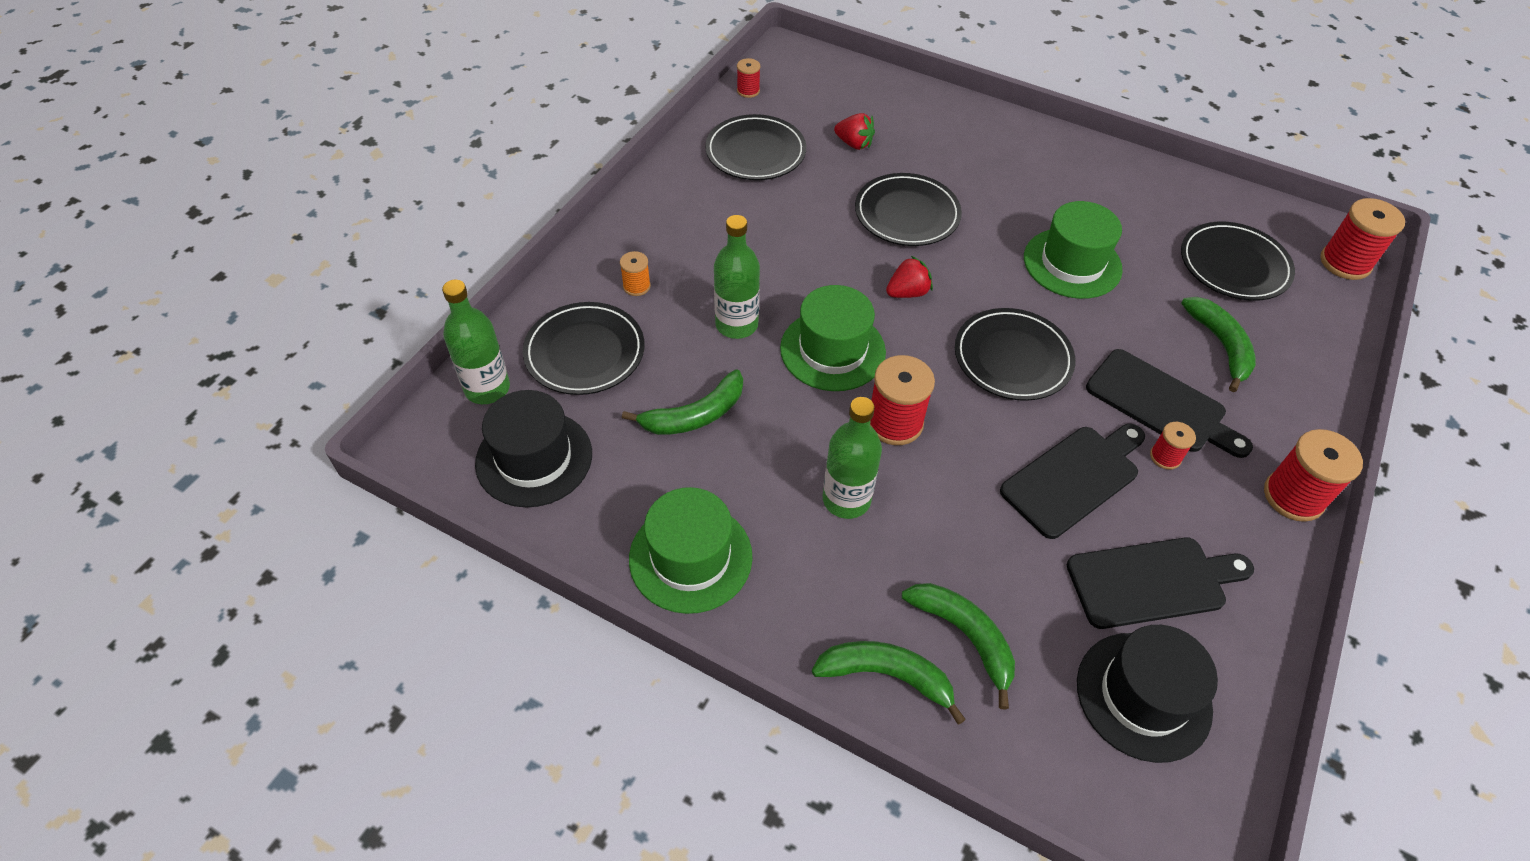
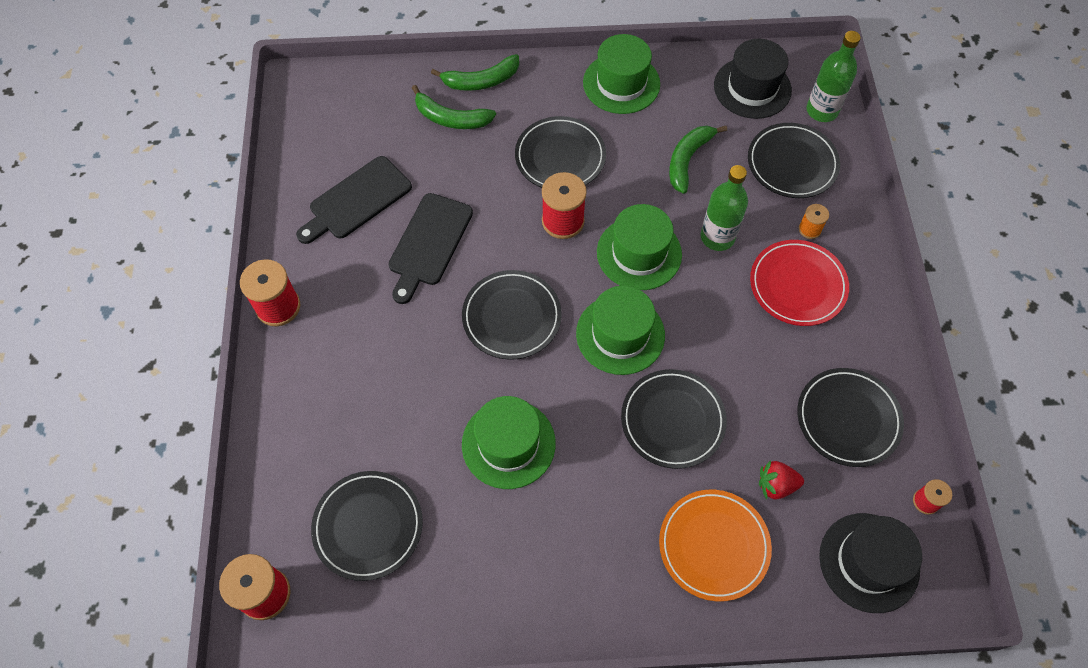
camera: 150 degrees right, 10 degrees up
(699, 250) = (797, 285): none -> red plate
(846, 499) = (560, 157): green bottle -> black plate
(907, 292) = (620, 334): red strawberry -> green hat
(934, 136) = (713, 546): none -> orange plate
(1143, 696) = (343, 136): black hat -> black hat (869, 562)
(1161, 404) = (389, 335): black cutting board -> none
(1165, 457) = (373, 292): red spool -> none
(1220, 346) = (358, 419): green banana -> none

